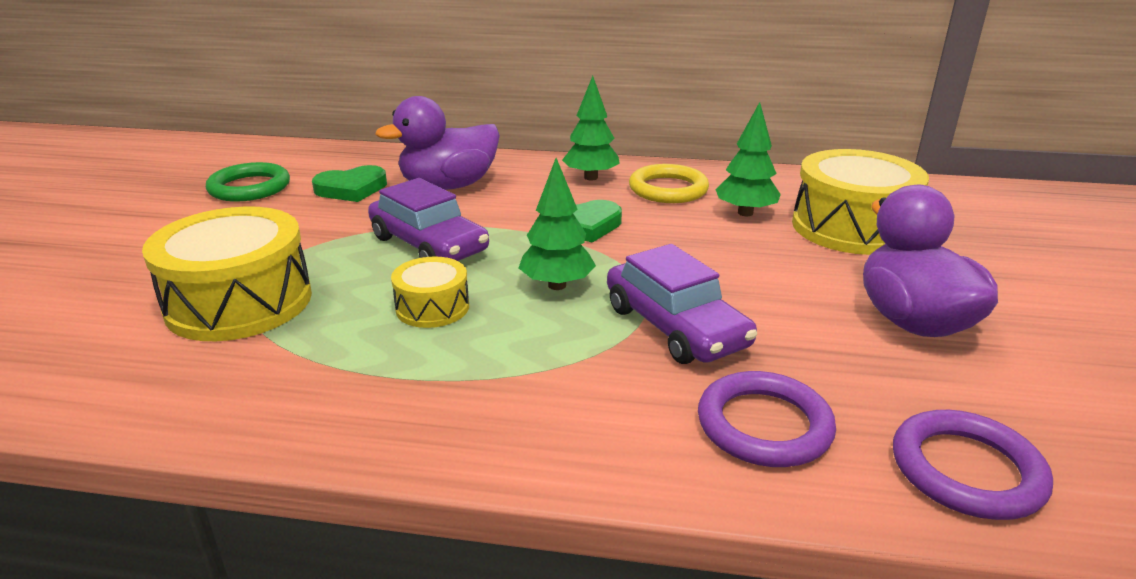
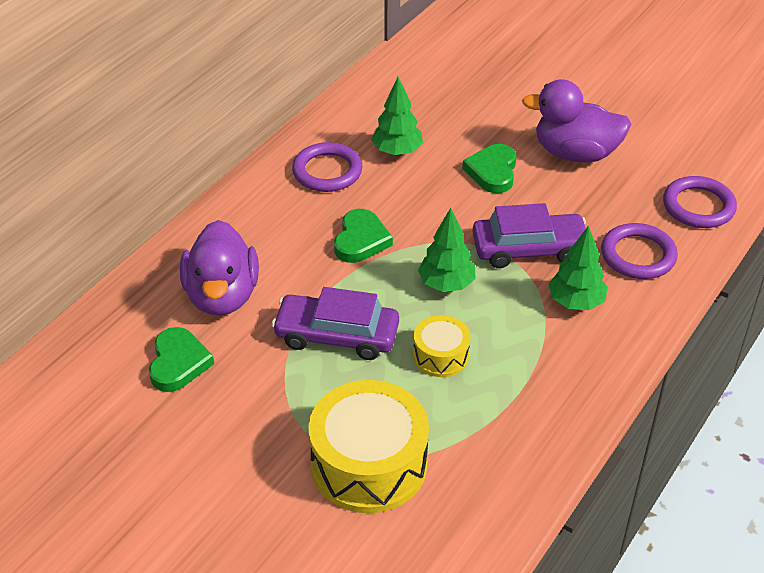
camera: 65 degrees left, 15 degrees up
(249, 187) = (115, 439): green ring -> none
(429, 244) = (337, 335): purple car -> purple car turned 150 degrees counterclockwise
(591, 177) = (270, 204): green tree -> green tree (575, 302)
(668, 189) = (327, 171): yellow ring -> purple ring
(789, 271) = (492, 172): none -> green heart
(851, 227) = (452, 115): yellow drum -> none

